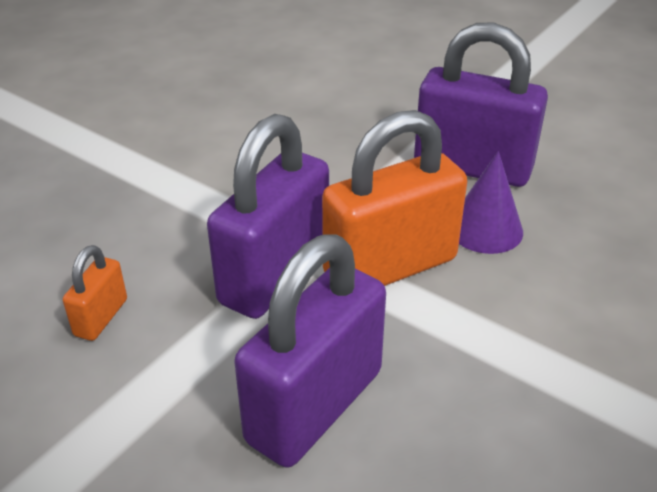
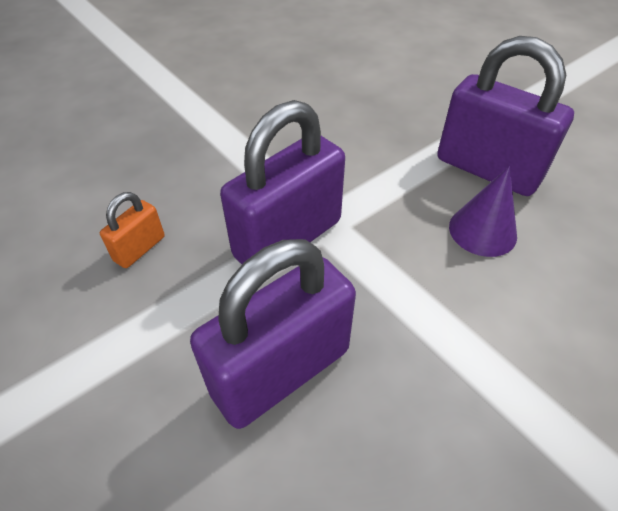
camera: 15 degrees right, 10 degrees up
(390, 267) = (387, 251): orange padlock -> none

